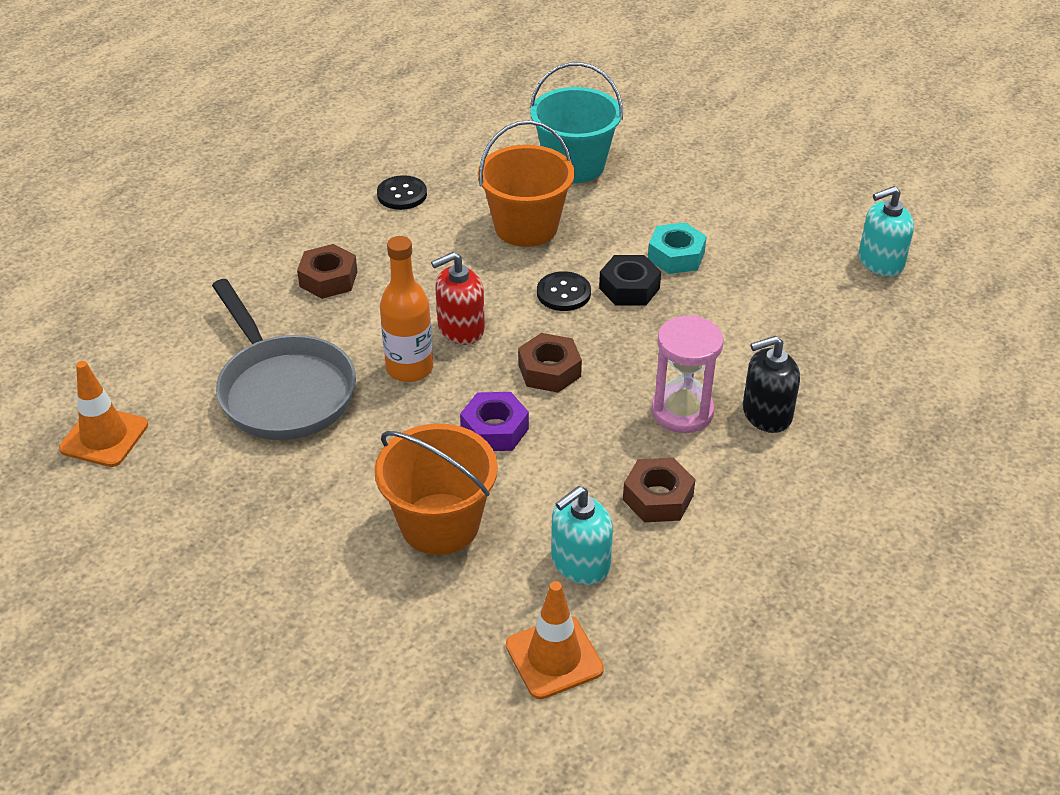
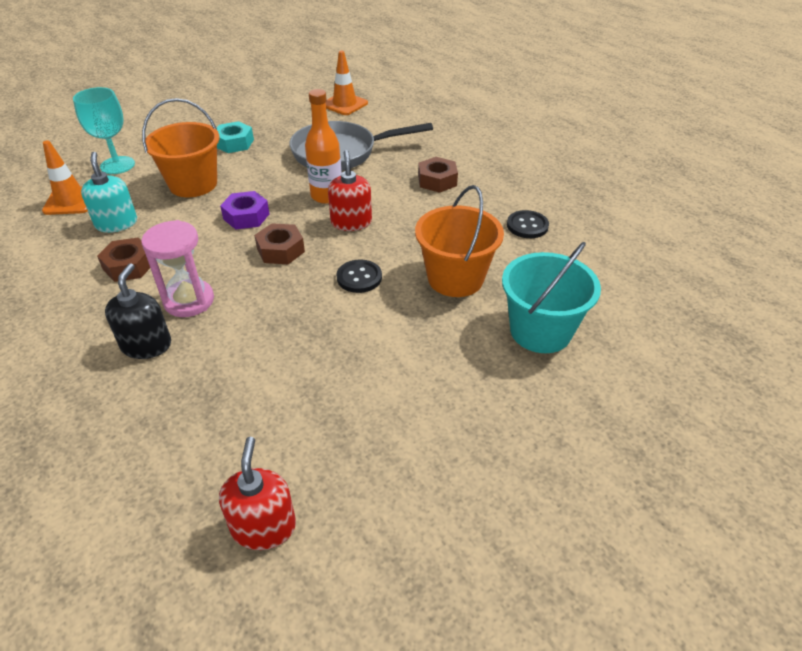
camera: 110 degrees right, 0 degrees up
(423, 657) = (117, 165): none -> turquoise goblet
(629, 288) = (343, 315): black nut -> none
(676, 256) = (369, 357): turquoise nut -> turquoise nut (234, 143)
(880, 262) = (263, 527): turquoise soap dispenser -> red soap dispenser

